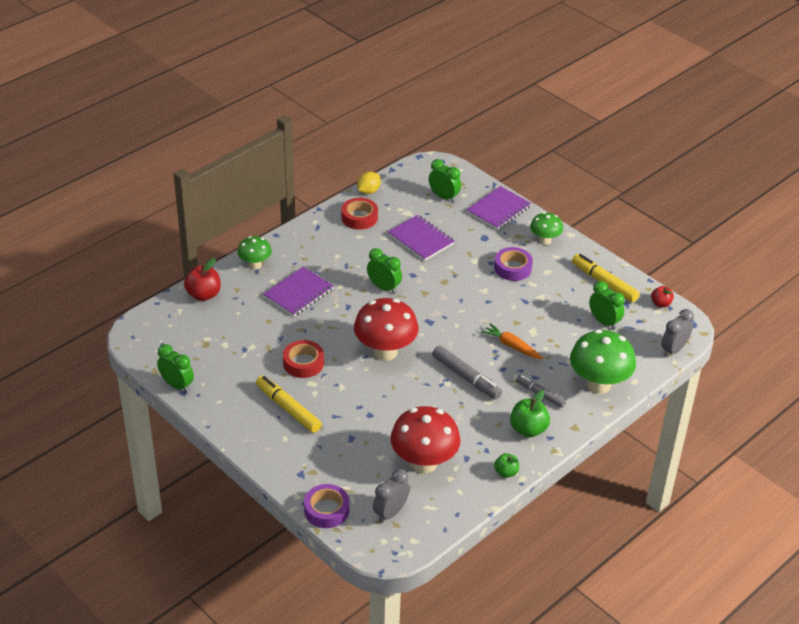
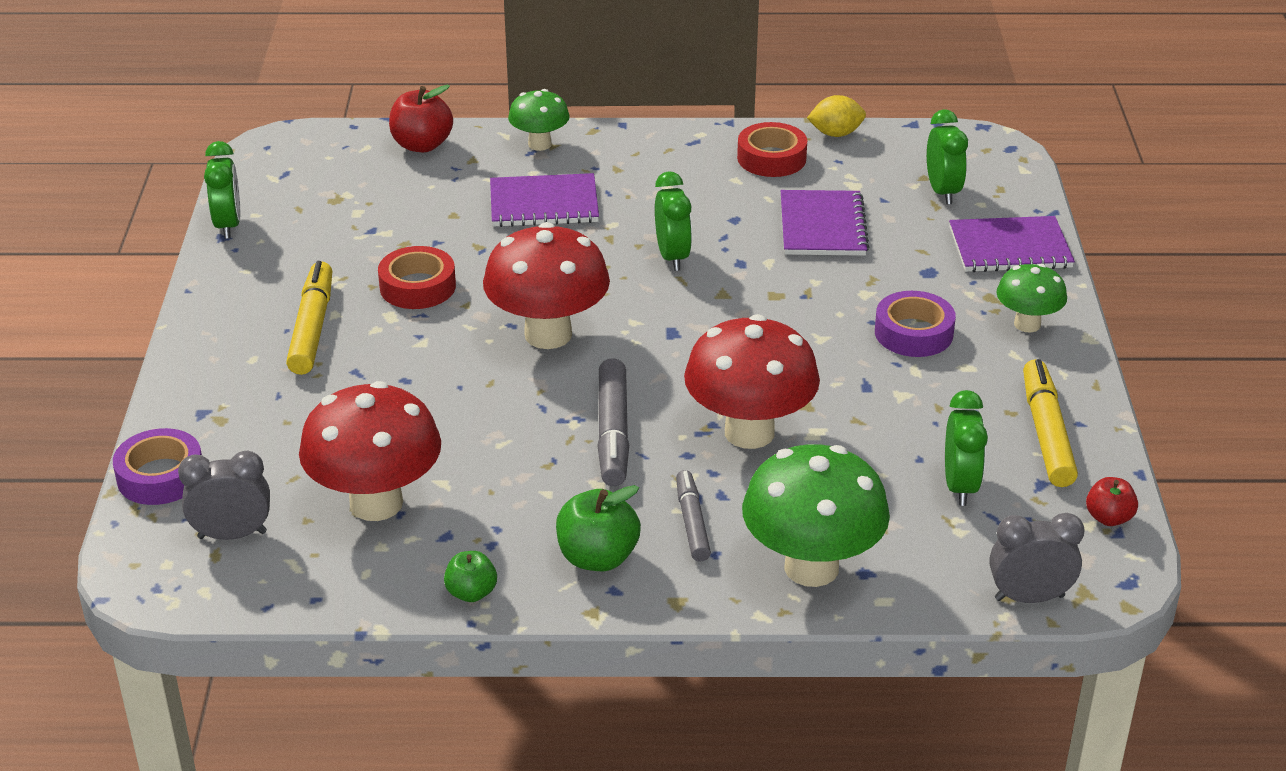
camera: 45 degrees right, 5 degrees down
(511, 346) = (749, 432): orange carrot -> red mushroom

